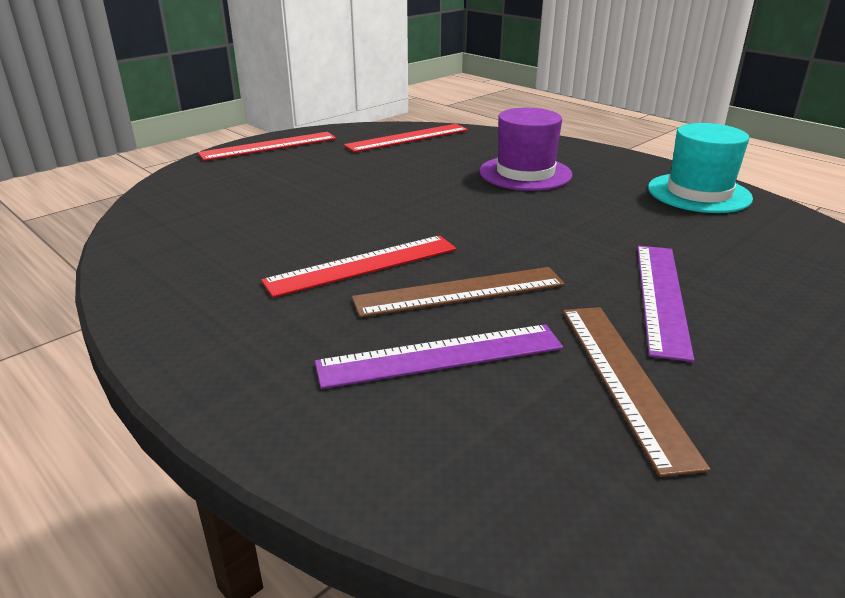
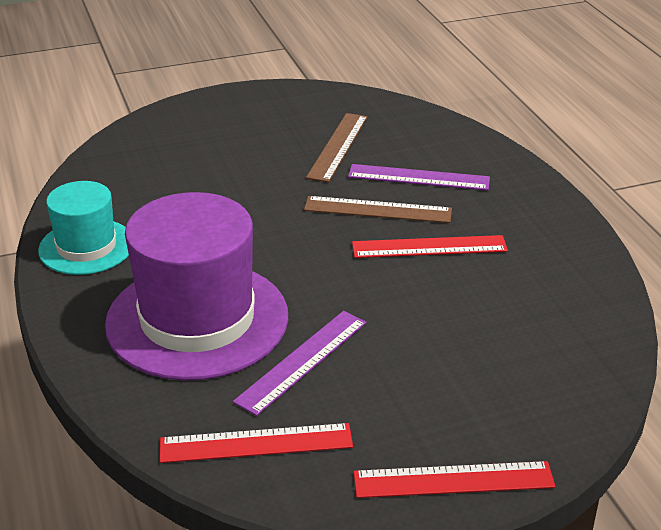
camera: 155 degrees left, 5 degrees up
(525, 173) = (197, 319): purple hat -> purple hat, size x1.77
(661, 297) = (260, 176): purple ruler -> purple ruler (302, 361)

